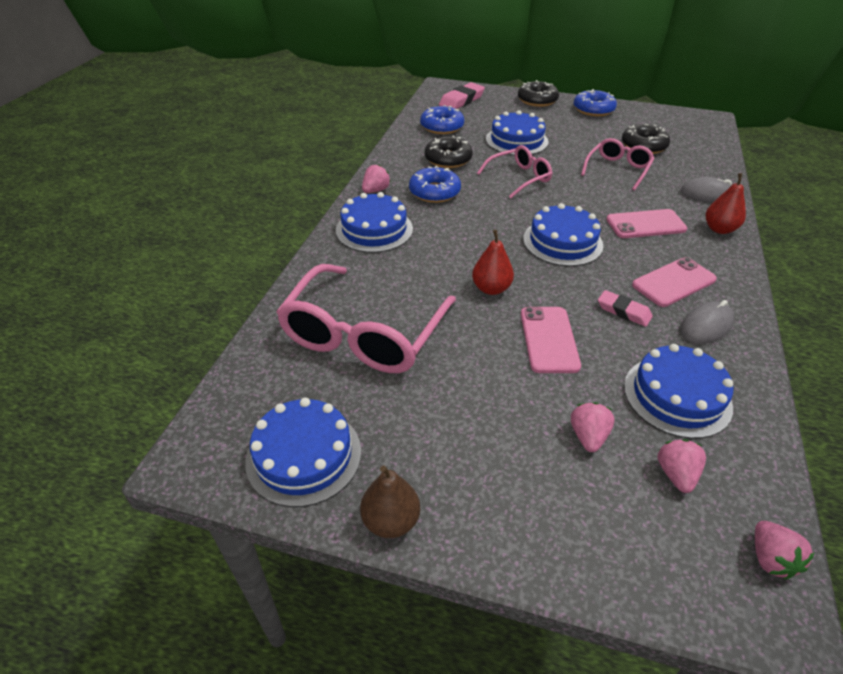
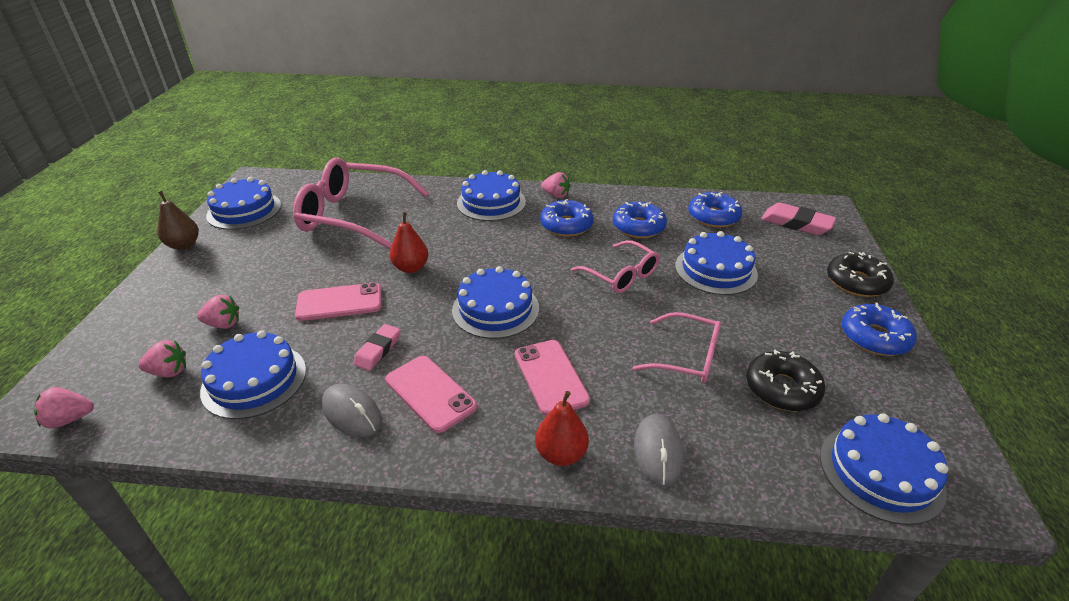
camera: 80 degrees right, 5 degrees down
(448, 159) = (638, 227): black donut -> blue donut
(702, 136) = (881, 472): none -> blue cake

